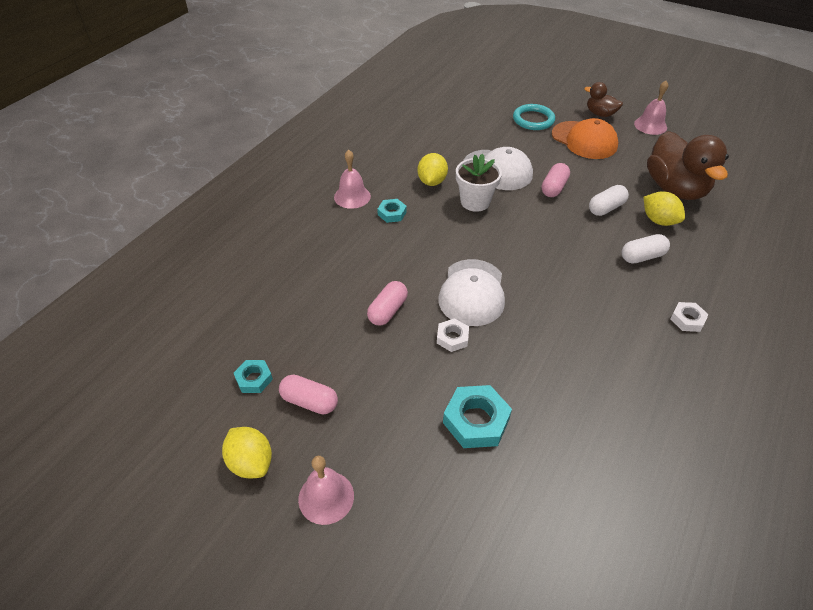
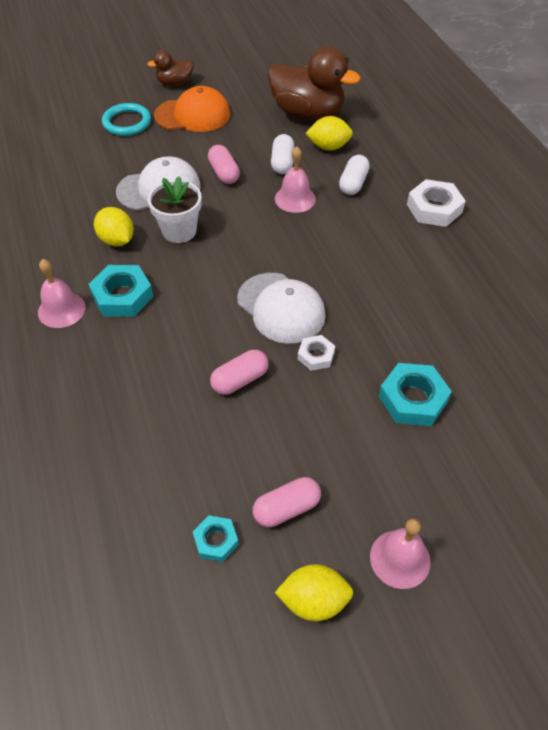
camera: 50 degrees left, 5 degrees up
(387, 311) = (240, 380): pink capsule -> pink capsule turned 75 degrees clockwise
(392, 213) = (122, 296): turquoise nut -> turquoise nut, size x1.71
(650, 125) = (225, 70): pink bell -> pink bell (295, 198)
(687, 319) = (434, 208): white nut -> white nut, size x1.71

